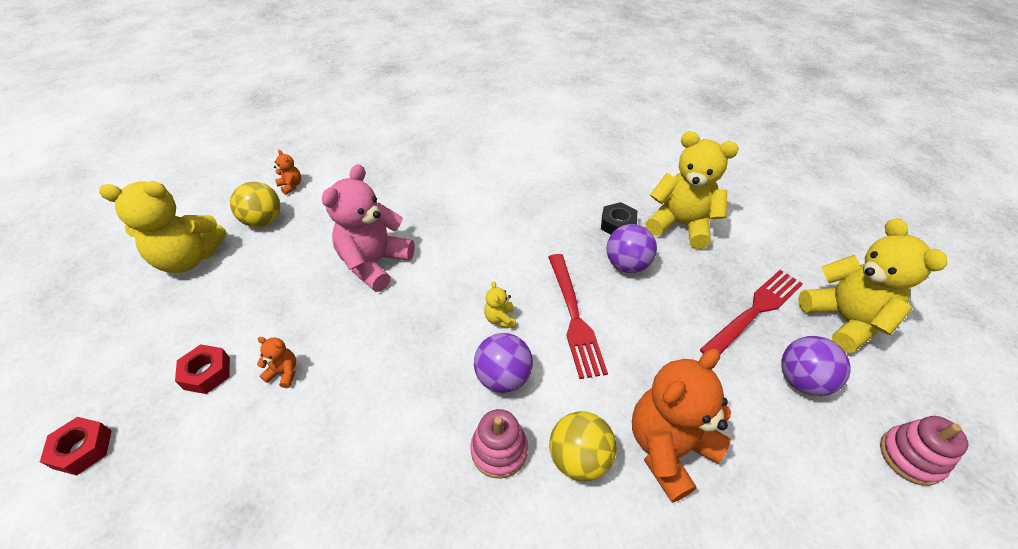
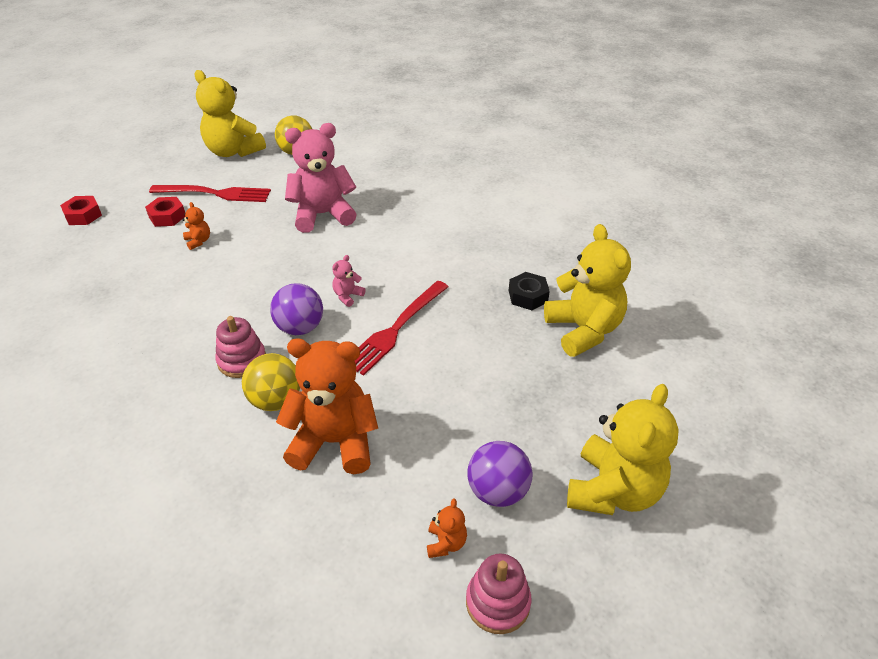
camera: 45 degrees right, 5 degrees down
(291, 186) = (340, 139): orange teddy bear -> orange teddy bear (446, 543)
(500, 319) = (348, 296): yellow teddy bear -> pink teddy bear
(627, 265) = (489, 325): purple ball -> none
(755, 311) = (541, 425): red fork -> red fork (215, 193)

